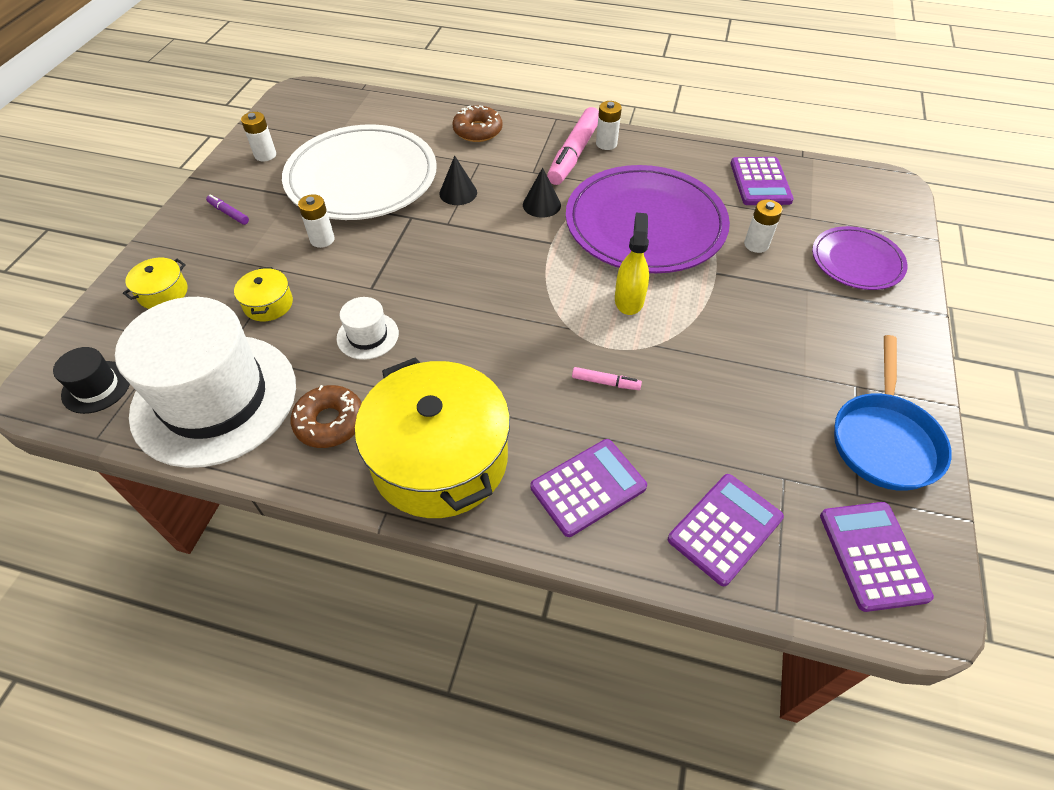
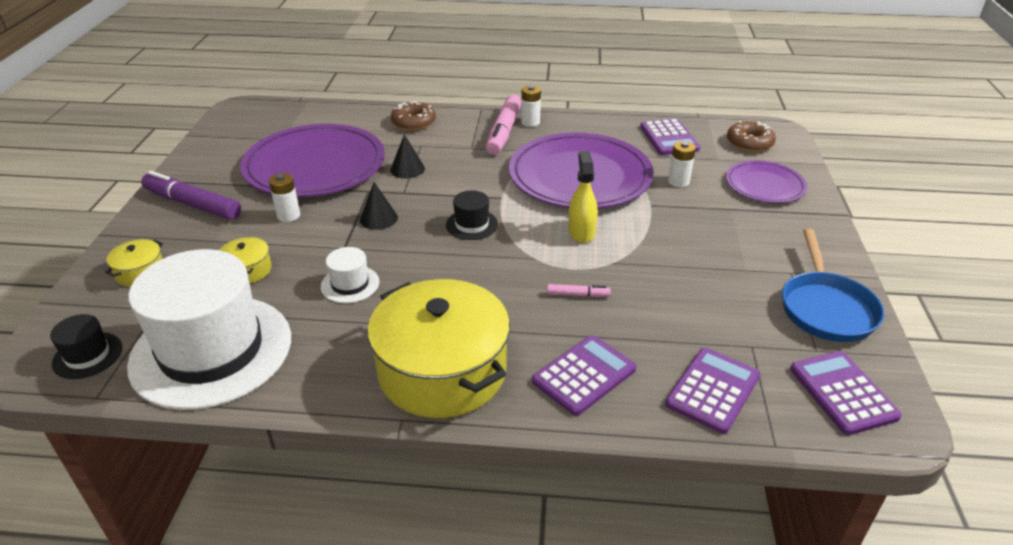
camera: 10 degrees left, 15 degrees down
(229, 213) = (192, 204): purple marker -> purple marker, size x2.20
(265, 155) = (218, 157): white battery -> none
(330, 422) = (330, 355): brown donut -> brown donut (749, 143)
(362, 178) = (315, 166): white plate -> purple plate
(511, 275) = (471, 224): none -> black hat
(541, 205) = (485, 171): black cone -> black cone (378, 218)

